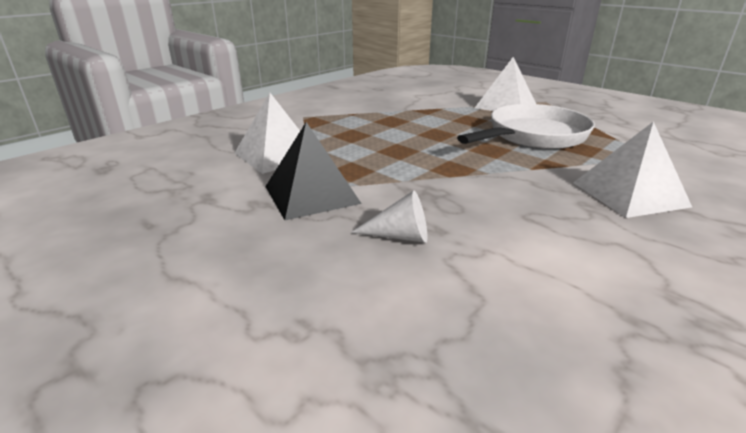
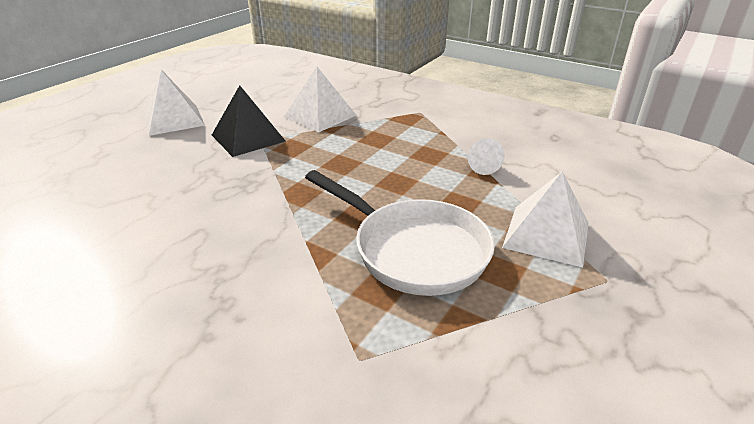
camera: 80 degrees right, 5 degrees up
(399, 236) = (181, 174): white cone -> white cone (481, 165)
(629, 194) = (238, 305): white pyramid -> white pyramid (174, 120)

